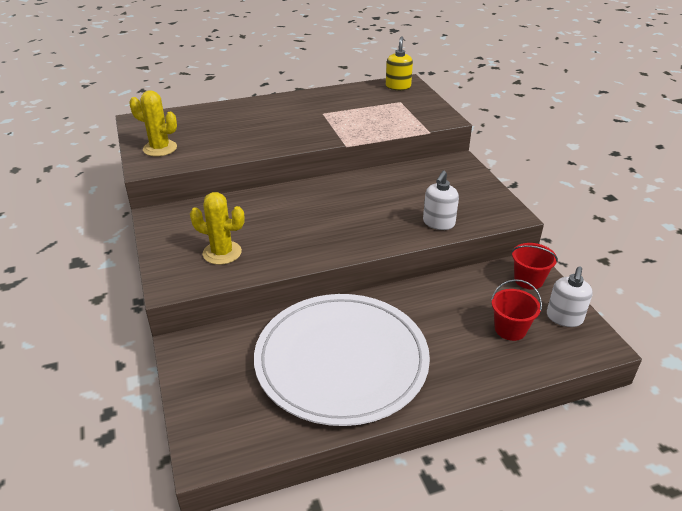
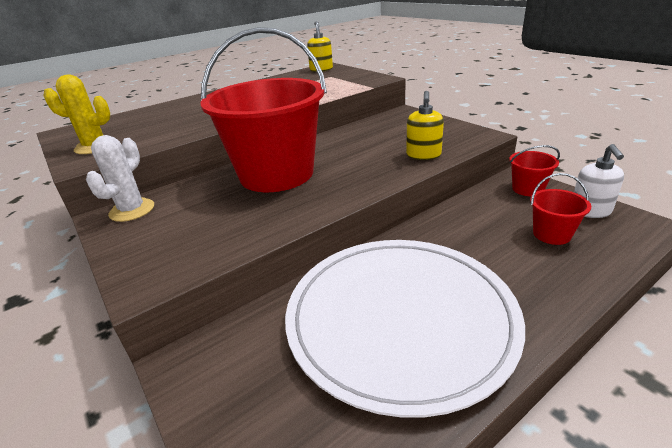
camera: 15 degrees left, 5 degrees down
(176, 216) = (132, 210): none -> white cactus
(222, 253) = (202, 233): yellow cactus -> none
(301, 209) = (276, 174): none -> red bucket
(438, 223) = (423, 155): white soap dispenser -> yellow soap dispenser

